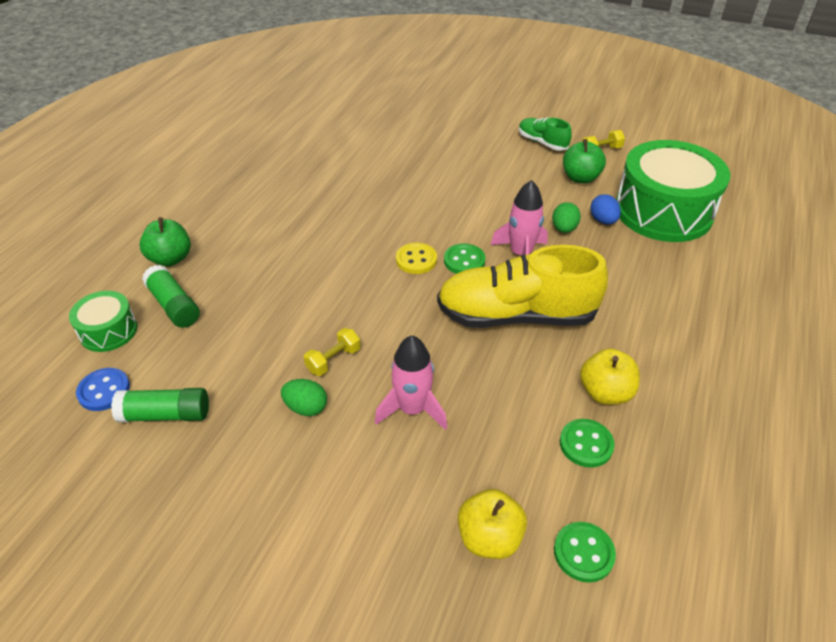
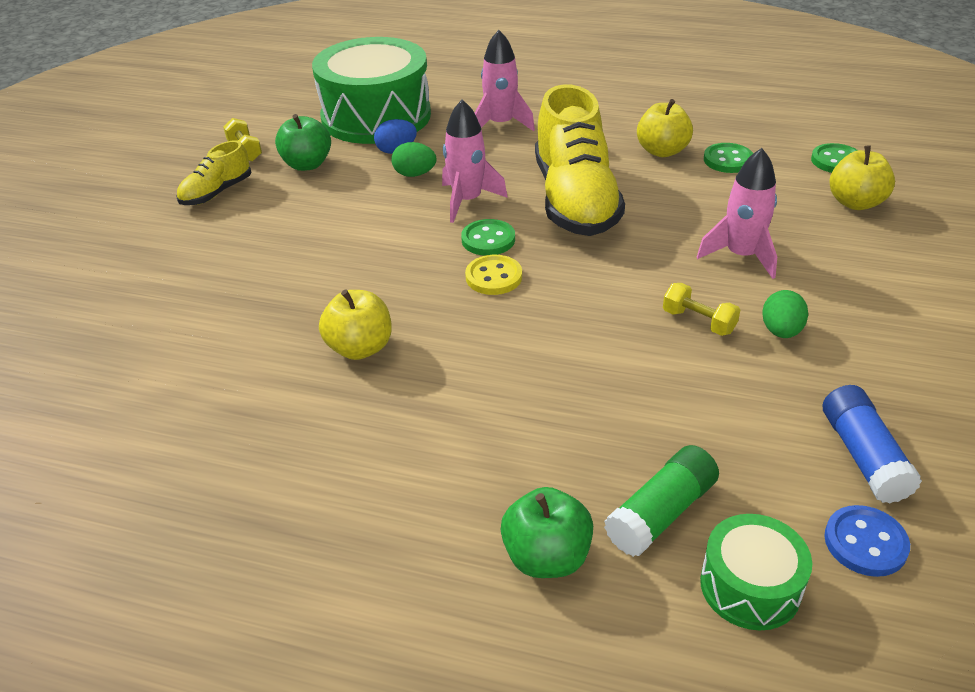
camera: 95 degrees left, 5 degrees down
(166, 414) = (863, 456): green glue stick -> blue glue stick
(358, 201) = (360, 348): none -> yellow apple
(542, 142) = (216, 193): green shoe -> yellow shoe
(655, 283) = (501, 124): none -> pink rocket

